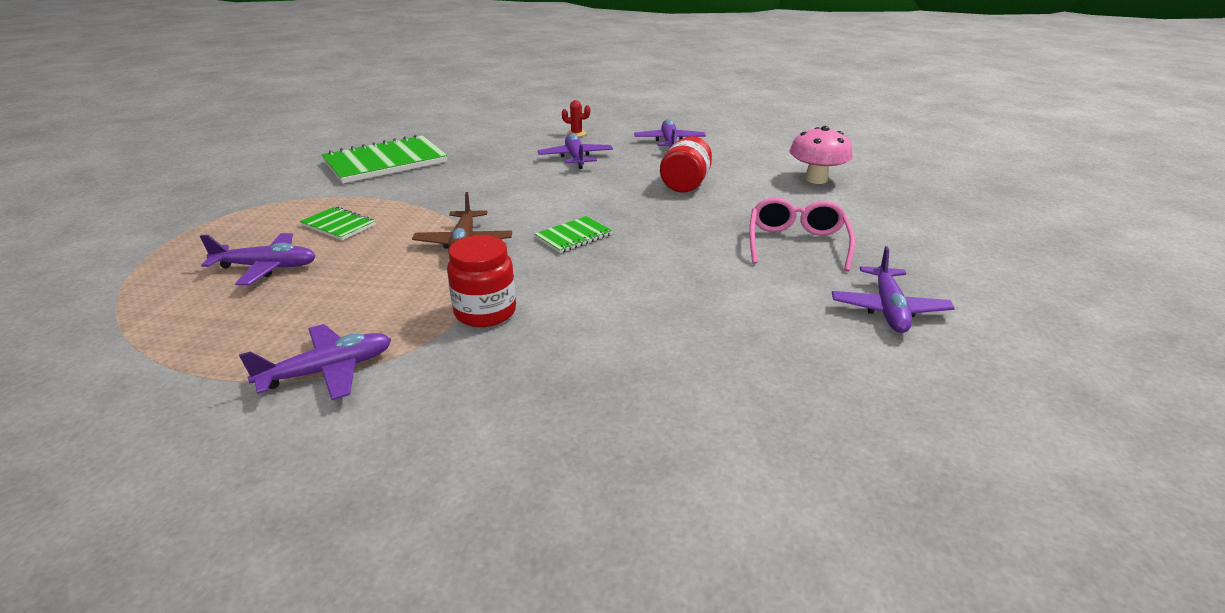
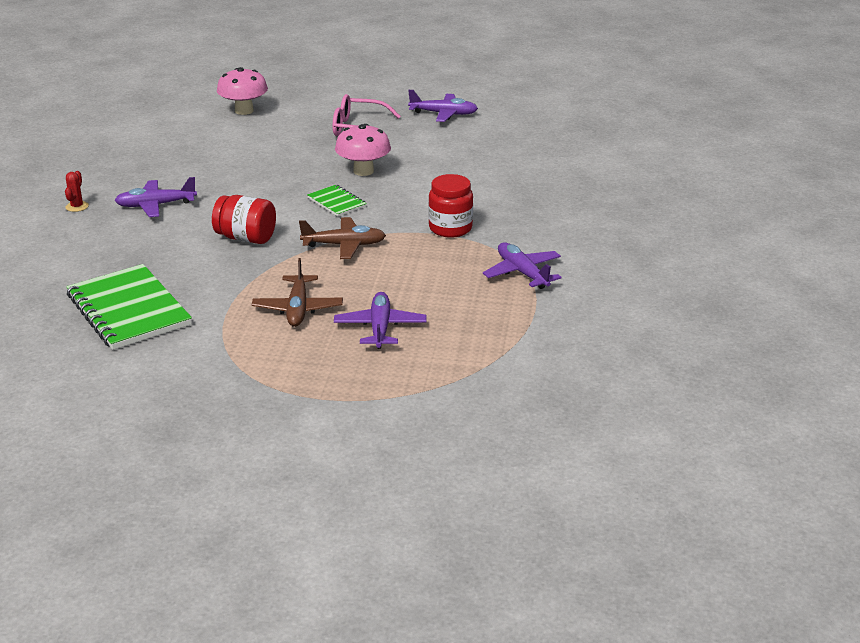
camera: 90 degrees left, 0 degrees up
(338, 225) = (298, 309): green notebook -> brown plane
(662, 250) = (363, 171): none -> pink mushroom
(669, 142) = (128, 161): purple plane -> none
(685, 184) = (240, 158): red jar -> red jar (246, 238)

